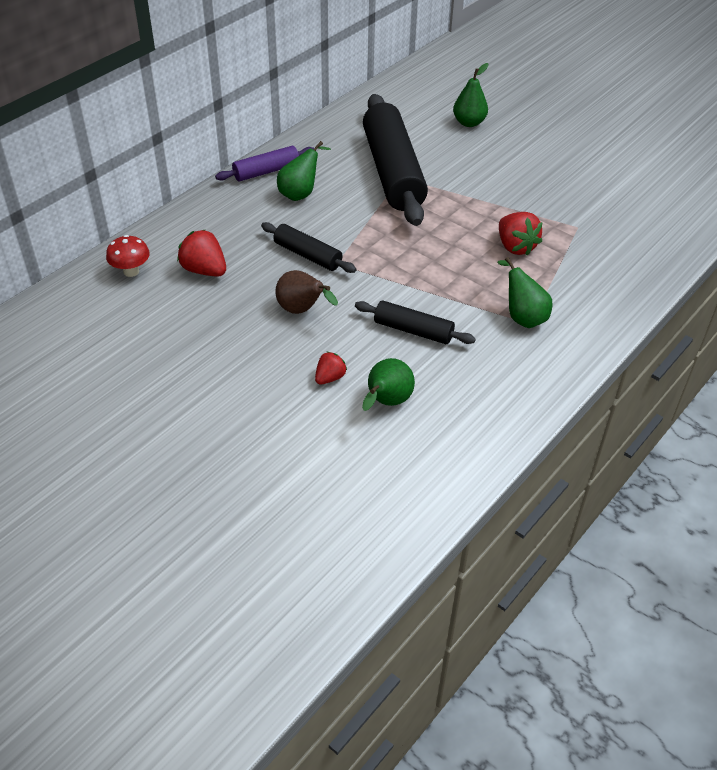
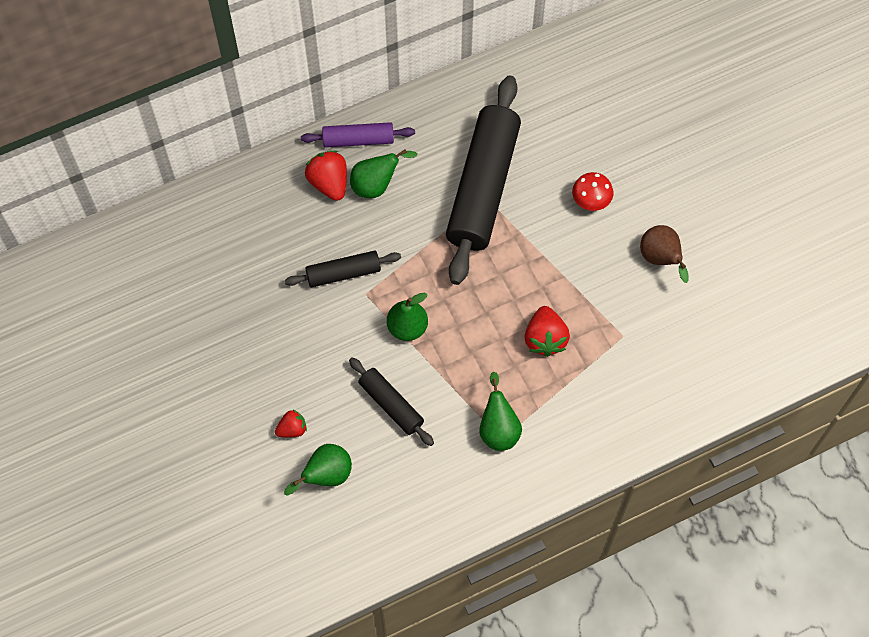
camera: 25 degrees right, 20 degrees up
(131, 271) = (177, 232): red mushroom -> red mushroom (590, 201)
(204, 270) = (242, 256): red strawberry -> red strawberry (329, 183)
(302, 310) = (305, 341): brown pear -> brown pear (661, 259)
(307, 255) = (343, 273): black rolling pin -> black rolling pin turned 75 degrees counterclockwise
(469, 123) = (604, 140): green pear -> green pear (407, 327)

